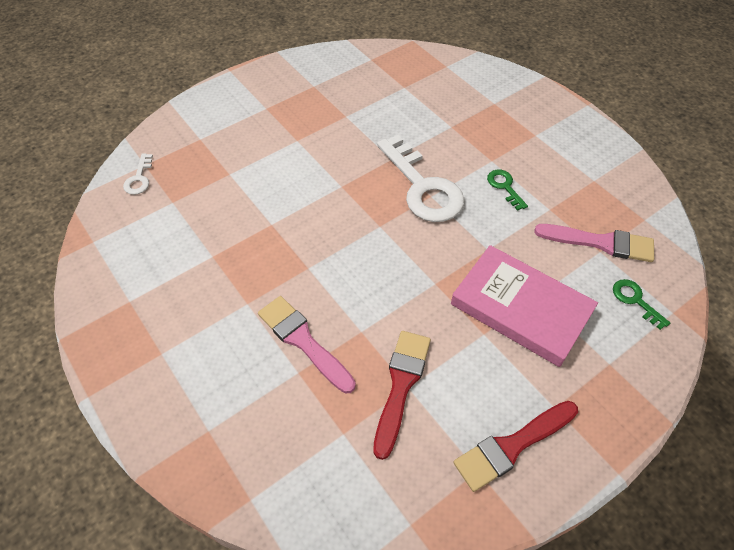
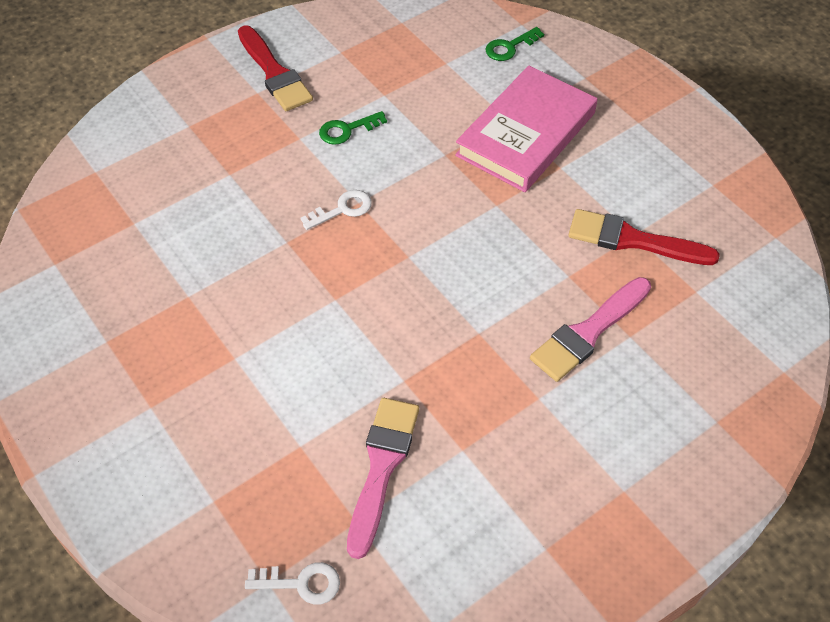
camera: 90 degrees left, 0 degrees up
(423, 187) = (342, 209): white key -> white key, size x0.45
(512, 446) = (684, 157): red brush -> red brush (274, 73)
(600, 243) = (435, 60): pink brush -> pink brush (382, 467)

